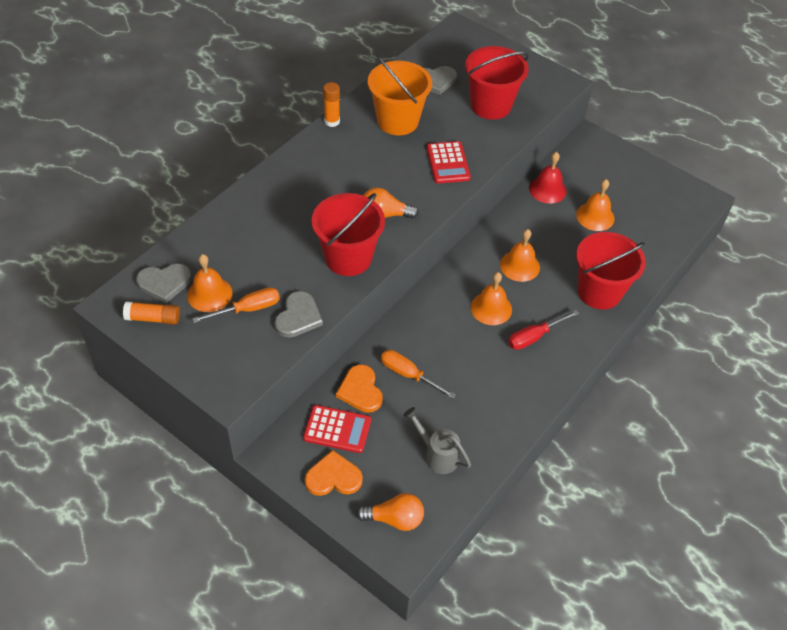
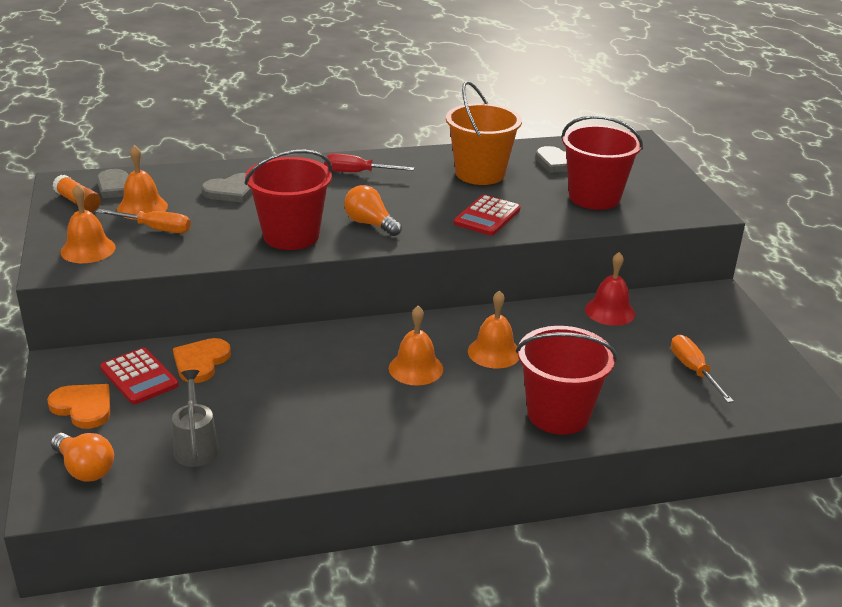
camera: 40 degrees right, 20 degrees down
(298, 317) = (186, 251): grey heart -> grey heart (232, 191)
(332, 121) = (416, 152): orange glue stick -> none
(408, 375) = (260, 374): orange screwdriver -> orange screwdriver (693, 370)
(534, 337) = (430, 412): red screwdriver -> red screwdriver (358, 173)
(595, 216) = (639, 354): orange bell -> orange bell (88, 249)

